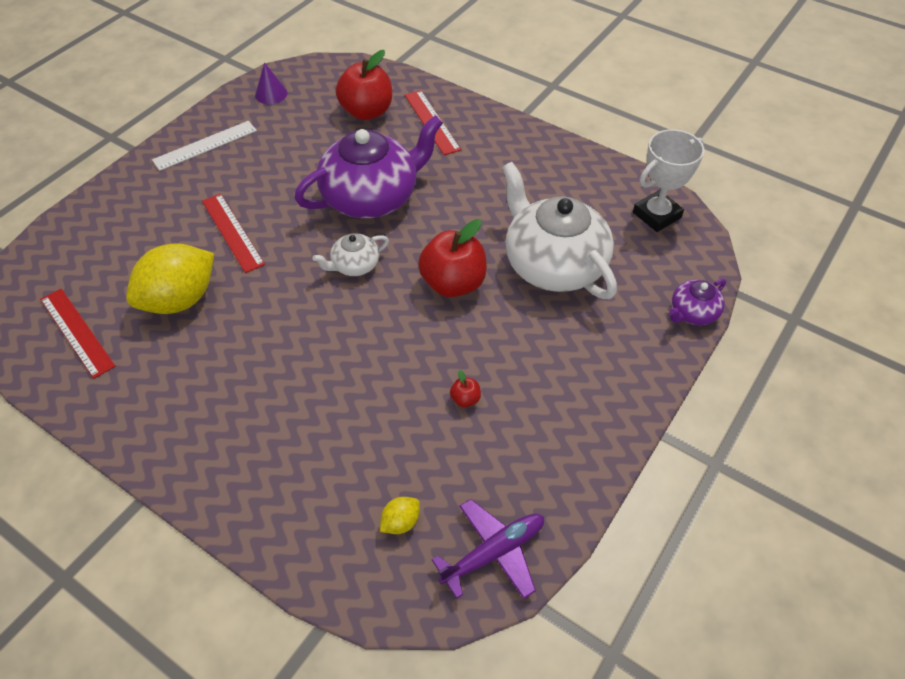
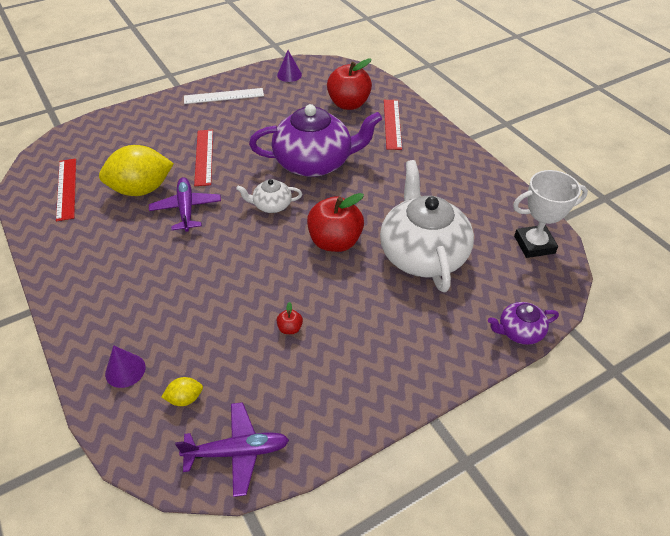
camera: 25 degrees right, 5 degrees down
(254, 304) = (186, 209): none -> purple plane
(310, 521) = (125, 370): none -> purple cone

